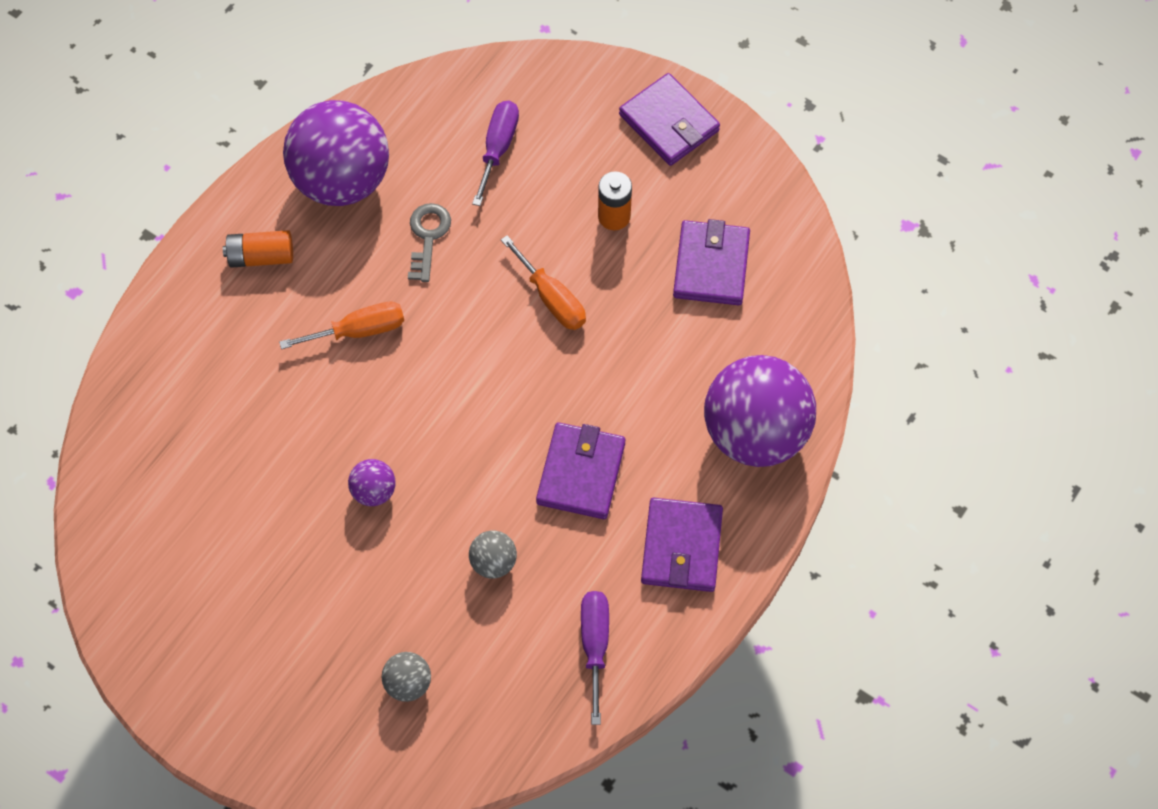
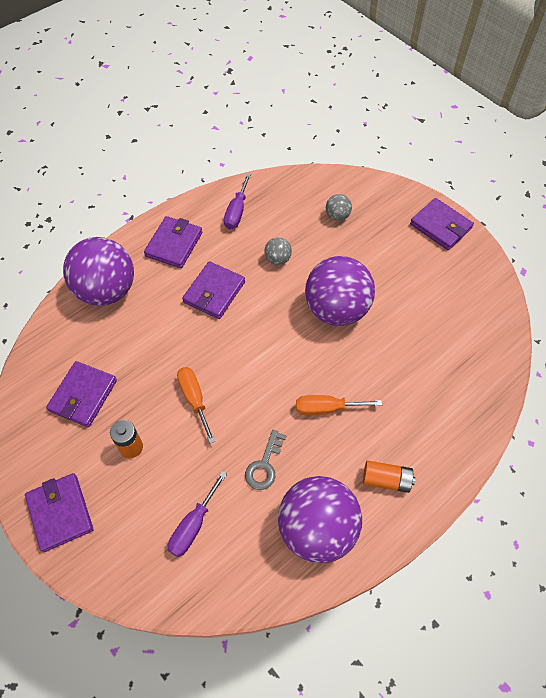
camera: 165 degrees left, 5 degrees down
(213, 708) = (440, 226): none -> purple wallet
(374, 491) = (336, 309): purple ball -> purple ball, size x2.36

